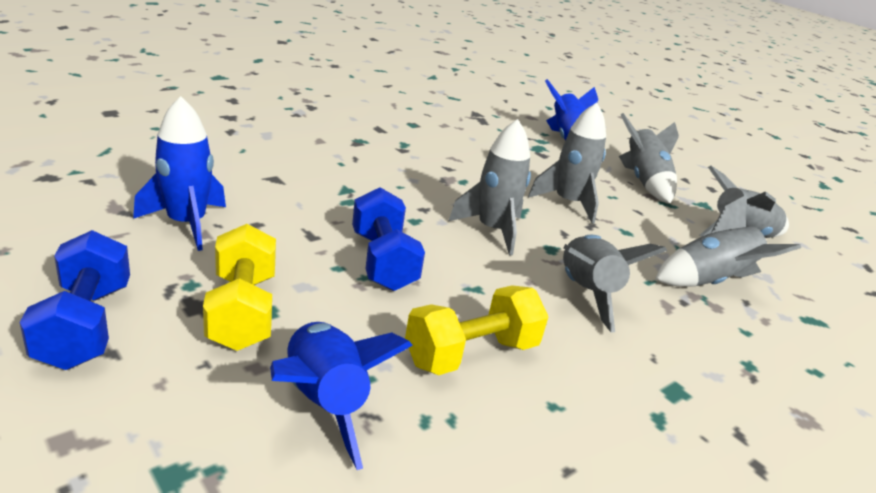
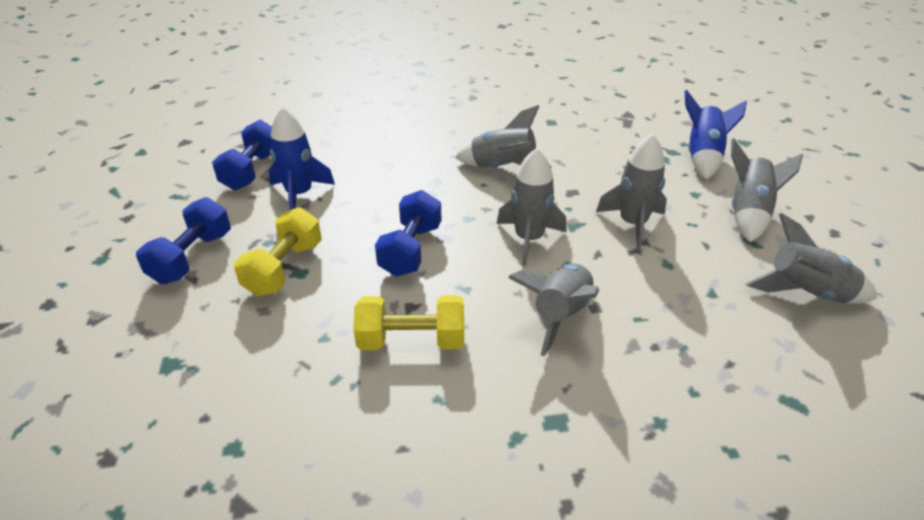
camera: 35 degrees right, 10 degrees up
(90, 205) = (252, 171): none -> blue dumbbell
(324, 403) = (282, 347): blue rocket -> none
(710, 282) = (708, 334): grey rocket -> grey rocket (502, 167)

